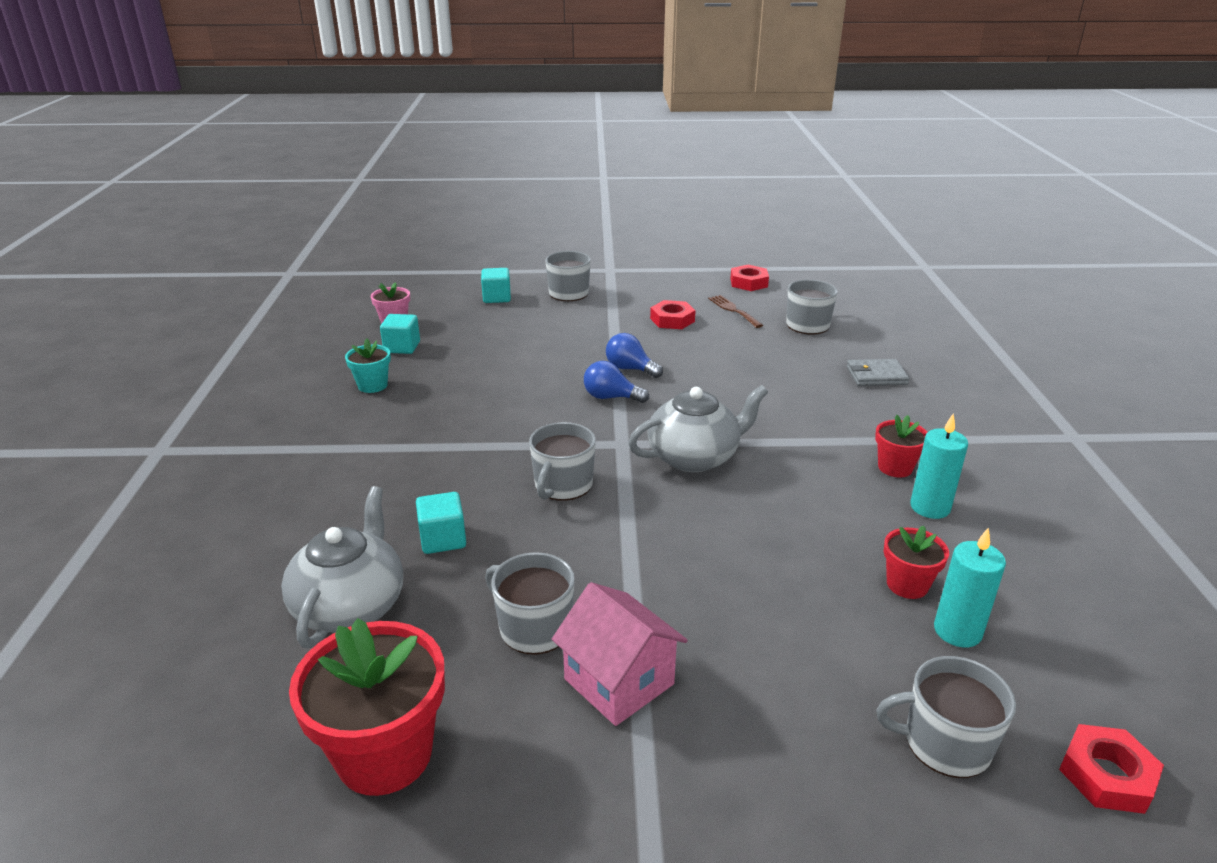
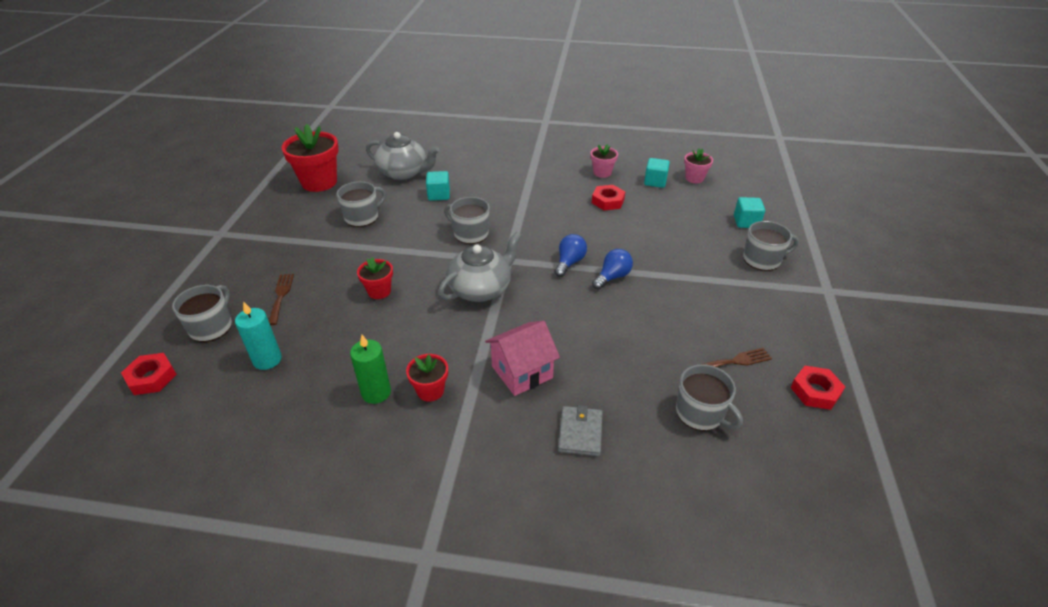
camera: 100 degrees right, 10 degrees up
(372, 385) = (602, 173): turquoise flower pot -> pink flower pot
(619, 681) = (315, 236): pink house -> pink house (522, 372)
(672, 320) = (707, 314): red nut -> red nut (608, 201)
(694, 457) = (481, 289): grey teapot -> grey teapot turned 120 degrees counterclockwise
(814, 670) = (281, 296): none -> brown fork
(907, 585) = (313, 351): red flower pot -> red flower pot (379, 291)
(930, 507) = (376, 392): turquoise candle -> green candle

